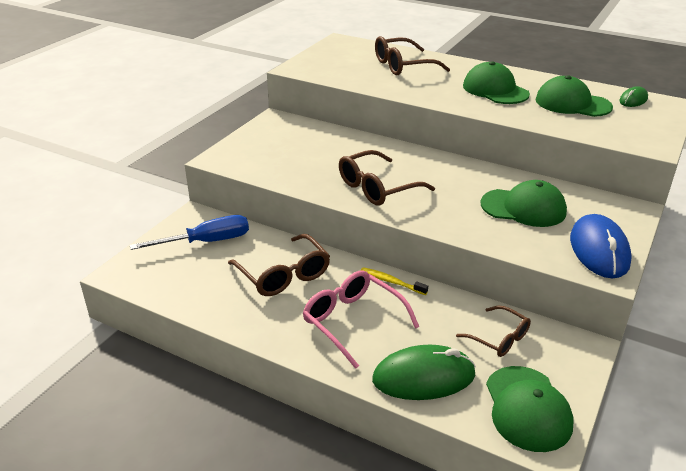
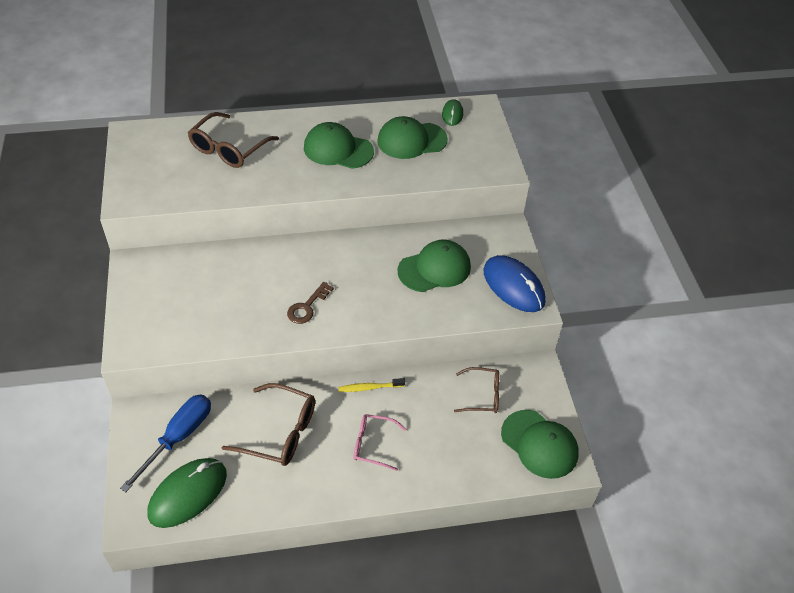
camera: 40 degrees left, 15 degrees up
(353, 322) = (373, 444): pink glasses -> pink glasses, size x0.64
(377, 188) = (307, 307): brown glasses -> brown key
(423, 377) = (460, 462): green mouse -> green mouse (188, 494)

